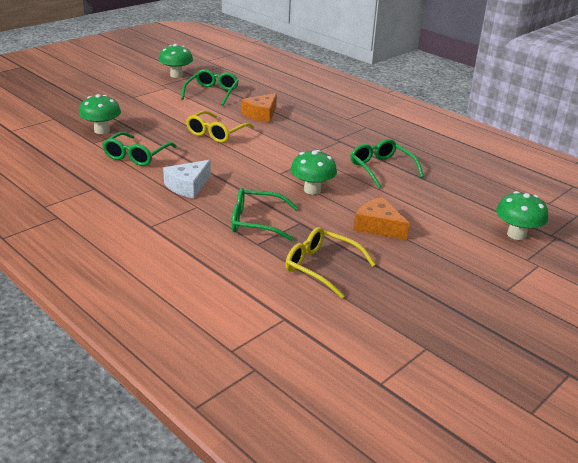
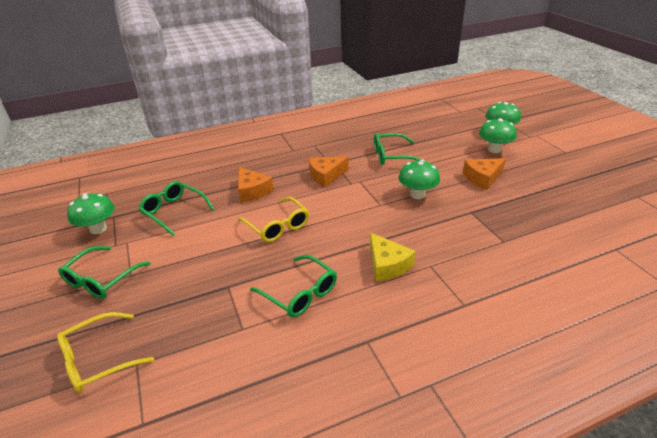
camera: 65 degrees left, 5 degrees up
(102, 130) = (212, 316): green mushroom -> green mushroom (494, 149)
(188, 186) = (387, 265): white cheese -> yellow cheese
(257, 222) = (467, 234): green glasses -> green glasses (101, 279)
(311, 141) = (326, 176): none -> orange cheese
(322, 267) = (542, 216): yellow glasses -> yellow glasses (99, 359)

